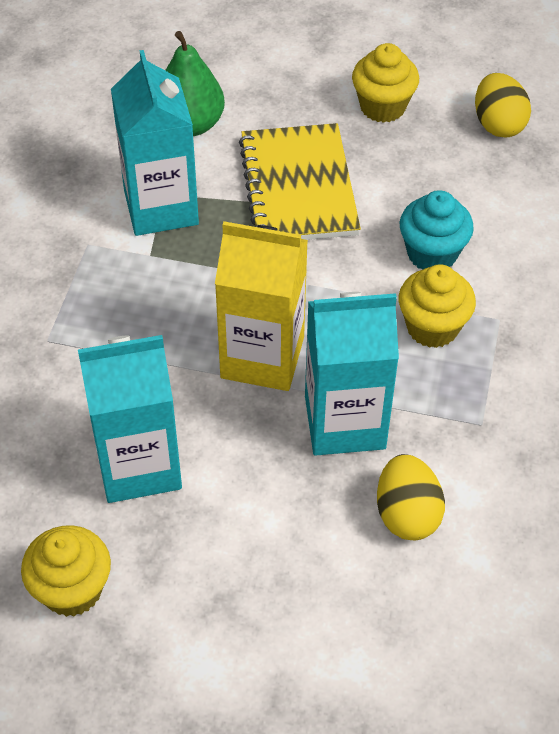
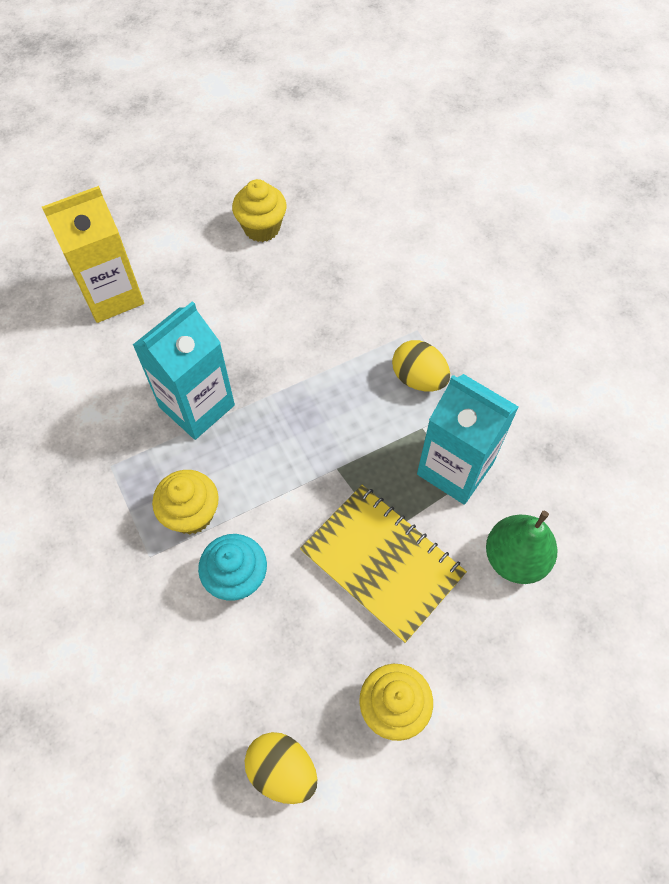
camera: 140 degrees right, 10 degrees up
(139, 465) = (290, 302): turquoise carton -> none
(262, 357) = (282, 411): yellow carton -> yellow carton (112, 295)
(407, 514) = (118, 378): yellow egg -> yellow egg (418, 378)

